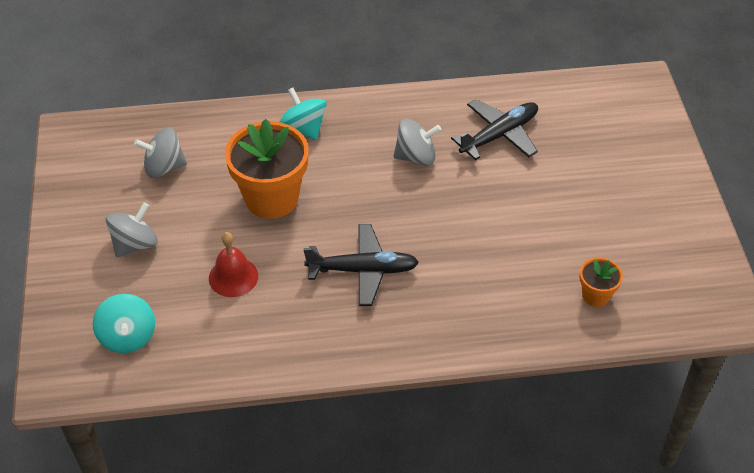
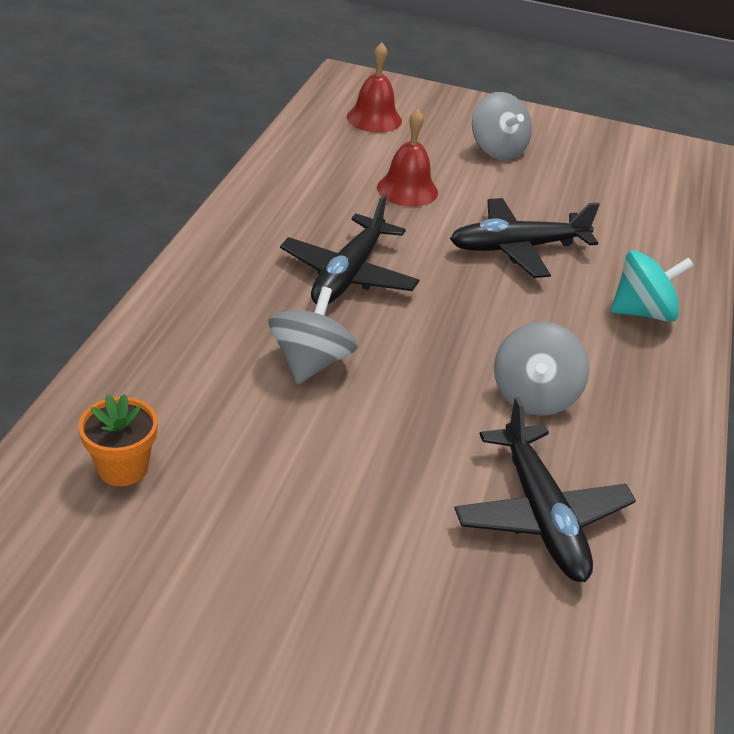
camera: 110 degrees right, 10 degrees down
(128, 336) = (374, 119): turquoise spinning top -> red bell
(164, 167) = (612, 193): grey spinning top -> grey spinning top (310, 362)
(271, 198) = (518, 248): orange flower pot -> black plane

